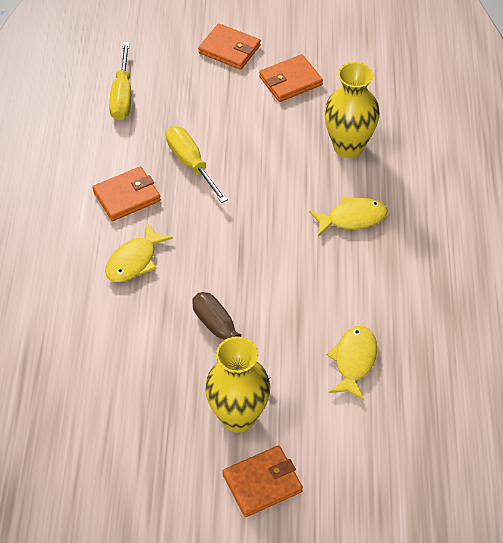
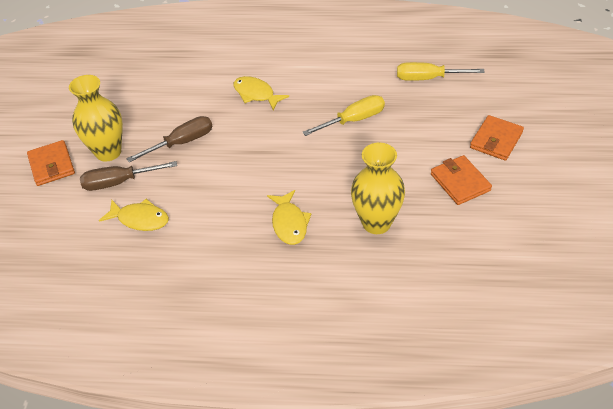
camera: 95 degrees right, 5 degrees down
(127, 196) = (319, 87): orange wallet -> none
(293, 393) = (119, 182): none -> brown screwdriver

